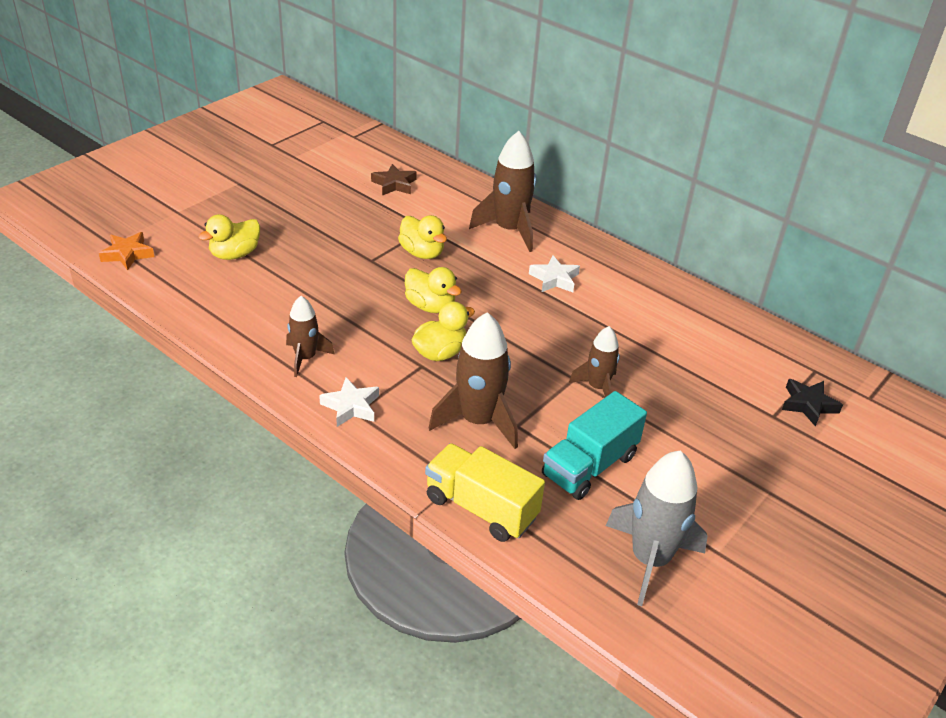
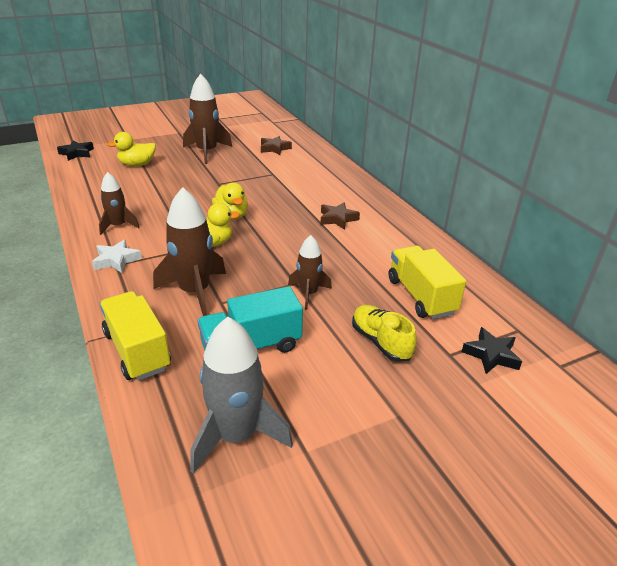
camera: 25 degrees right, 5 degrees down
(127, 254) = (77, 153): orange star -> black star
(422, 253) = (256, 186): yellow duck -> none
(509, 230) = (330, 185): brown rocket -> brown rocket (207, 152)
(554, 279) = (337, 219): white star -> brown star
(705, 422) = (381, 342): none -> yellow shoe
(707, 358) = (421, 296): none -> yellow truck

